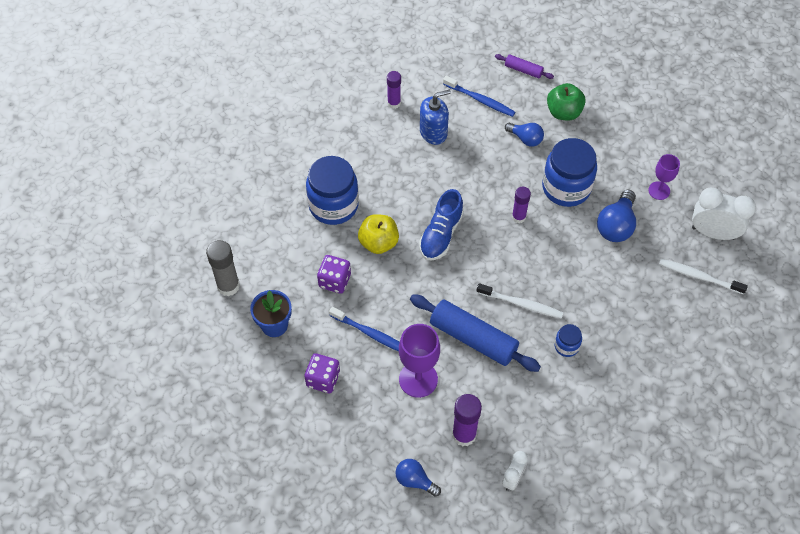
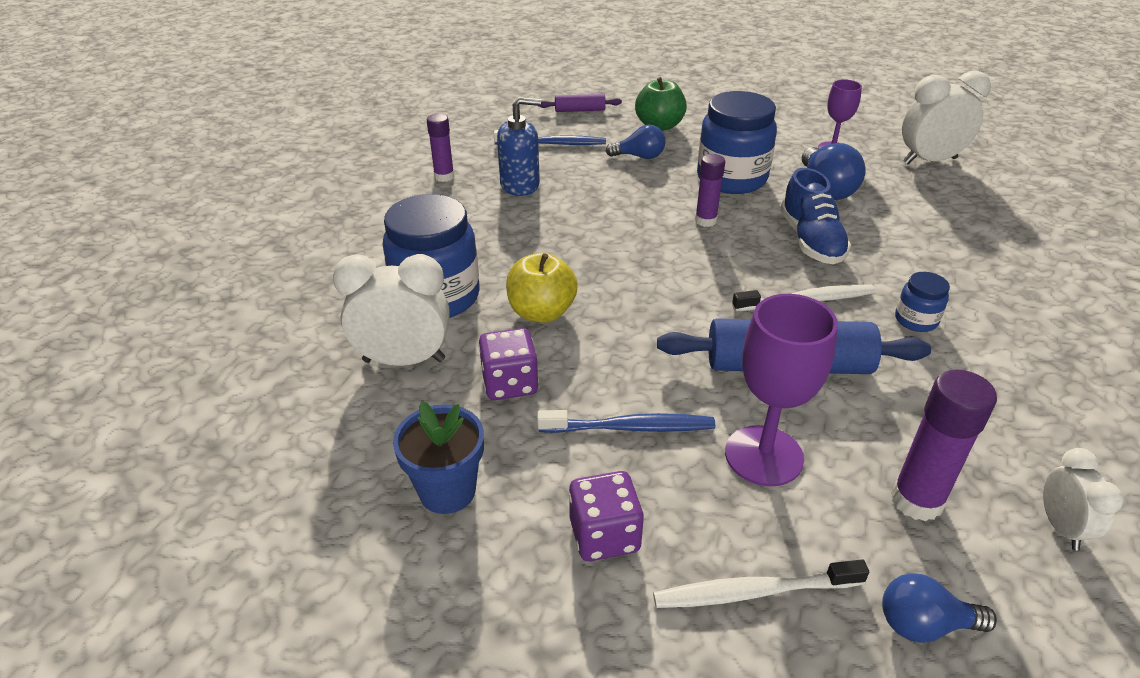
camera: 30 degrees left, 20 degrees down
(228, 286) = (316, 469): grey glue stick -> none
(295, 241) = (404, 360): none -> white clock
(433, 132) = (520, 185): blue soap dispenser -> blue soap dispenser turned 45 degrees clockwise
(441, 234) = (623, 271): blue shoe -> blue shoe (811, 240)
(699, 276) = (967, 198): white toothbrush -> white toothbrush (754, 592)

